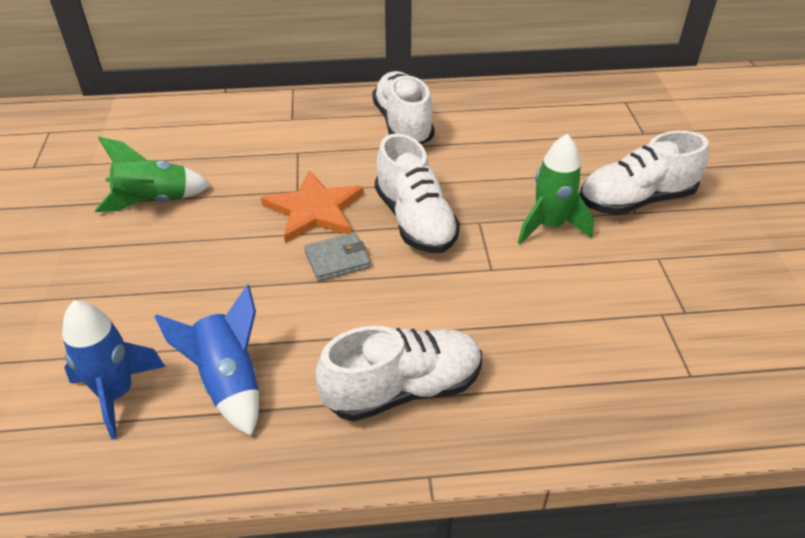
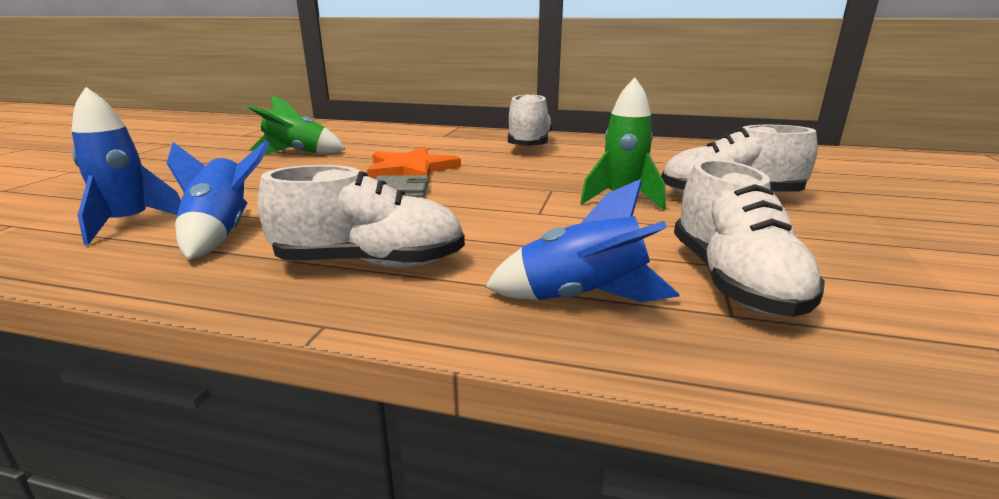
camera: 20 degrees right, 20 degrees down
(415, 221) = (491, 182): white shoe -> white shoe (733, 281)
(588, 387) = (582, 298): none -> blue rocket

